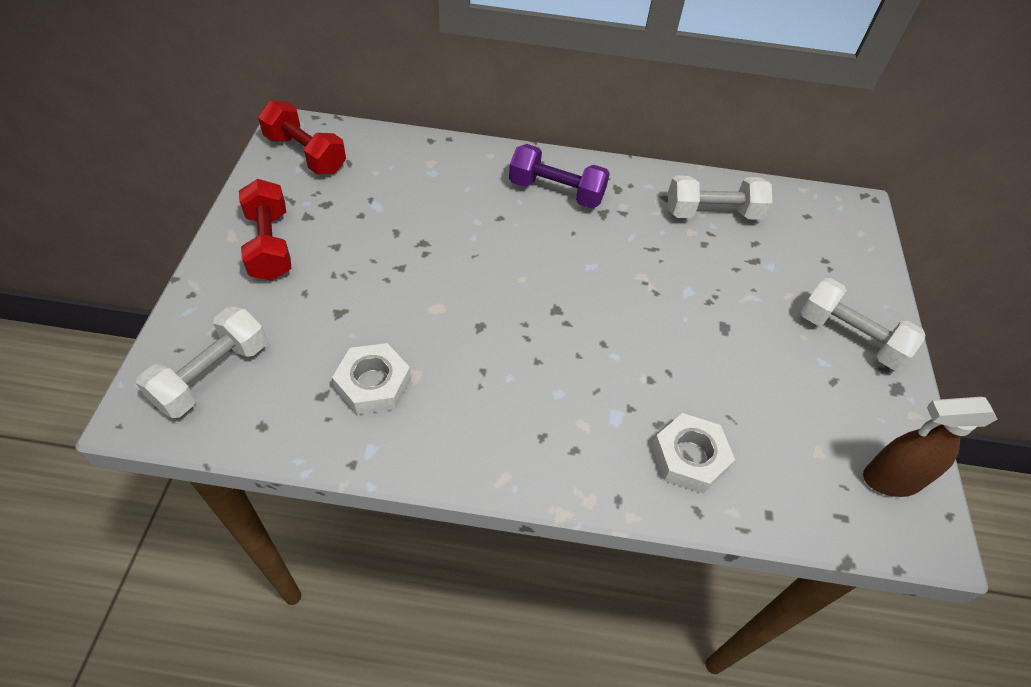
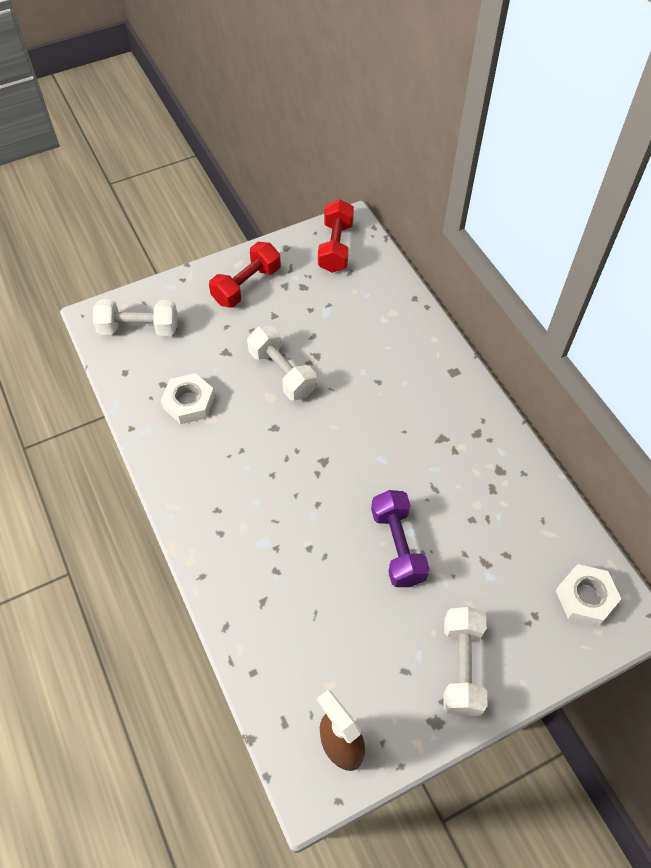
camera: 60 degrees right, 5 degrees up
(556, 192) = (435, 398): purple dumbbell -> purple dumbbell (398, 546)
(689, 457) = (263, 602): white nut -> white nut (585, 597)
(712, 213) = (512, 509): white dumbbell -> white dumbbell (282, 372)

